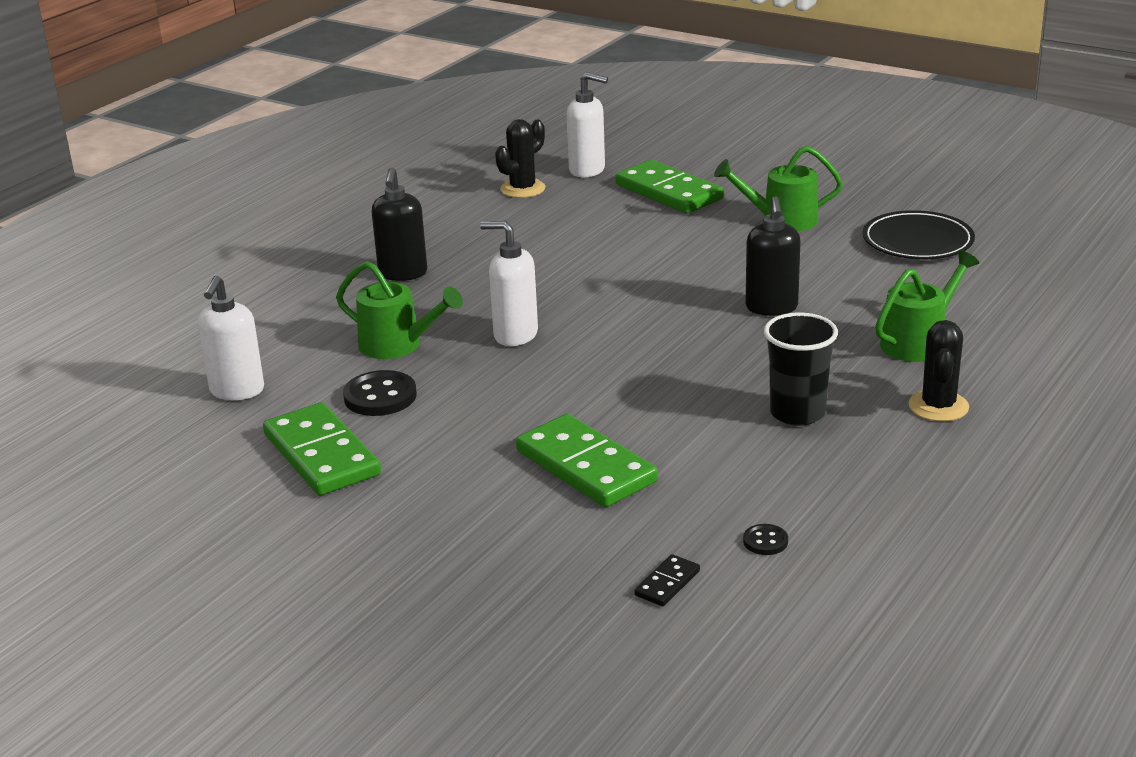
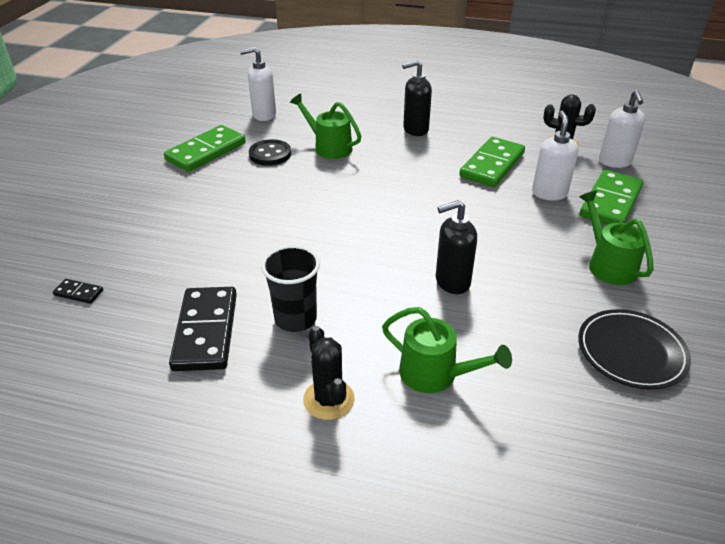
camera: 70 degrees right, 10 degrees up
(398, 345) = (328, 147): green watering can -> green watering can turned 120 degrees clockwise
(515, 335) = (358, 181): white soap dispenser -> white soap dispenser (549, 193)
(585, 466) = (207, 237): green domino -> green domino (492, 165)
(765, 541) = (124, 328): black button -> none
(796, 478) = (206, 331): none -> black domino
(938, 406) = (329, 399): black cactus -> black cactus turned 75 degrees clockwise

